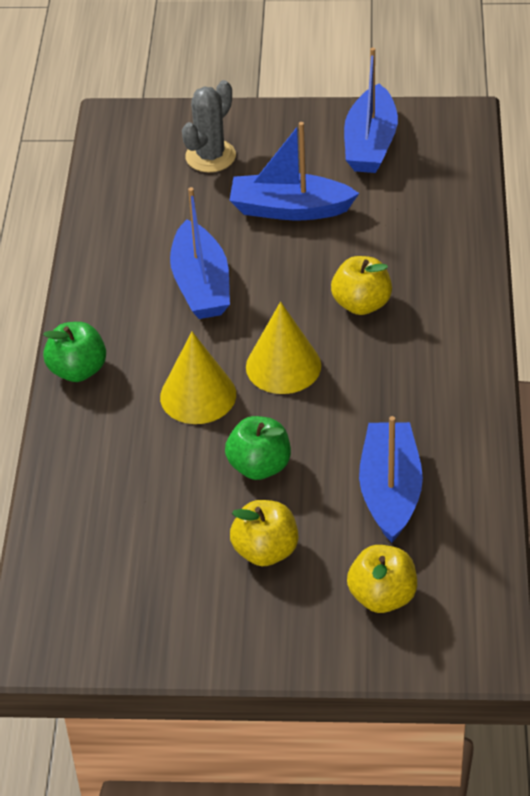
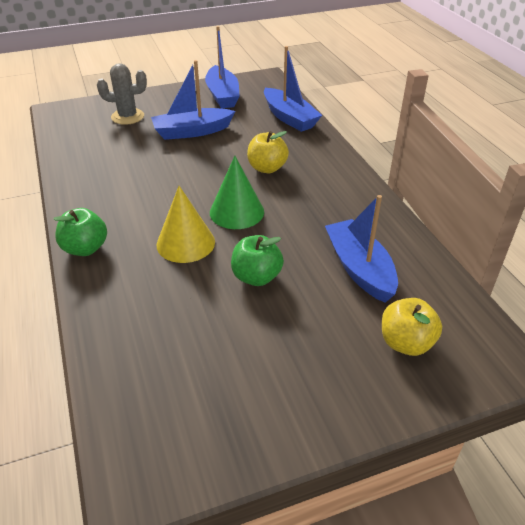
camera: 25 degrees left, 5 degrees down
(201, 285) = (154, 179): blue boat -> blue boat (289, 118)
(210, 156) = (127, 117): grey cactus -> grey cactus turned 75 degrees clockwise
(265, 551) = (296, 335): yellow apple -> none
(283, 366) = (237, 212): yellow cone -> green cone

